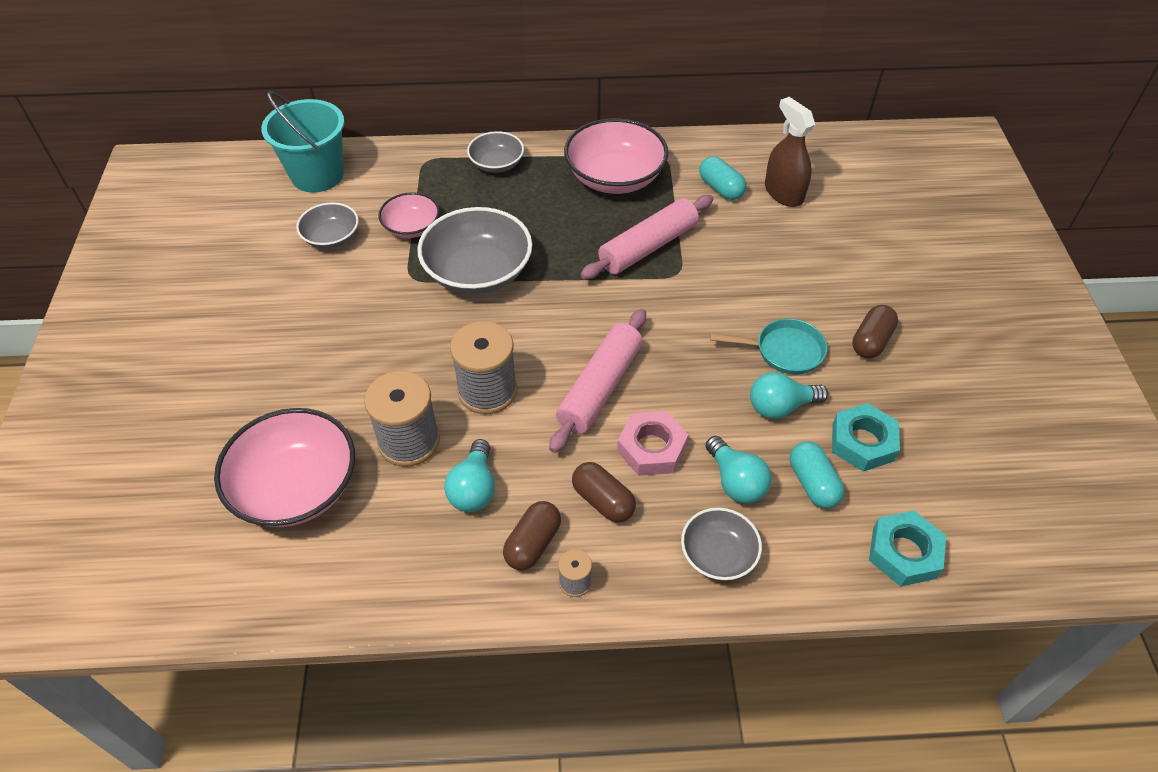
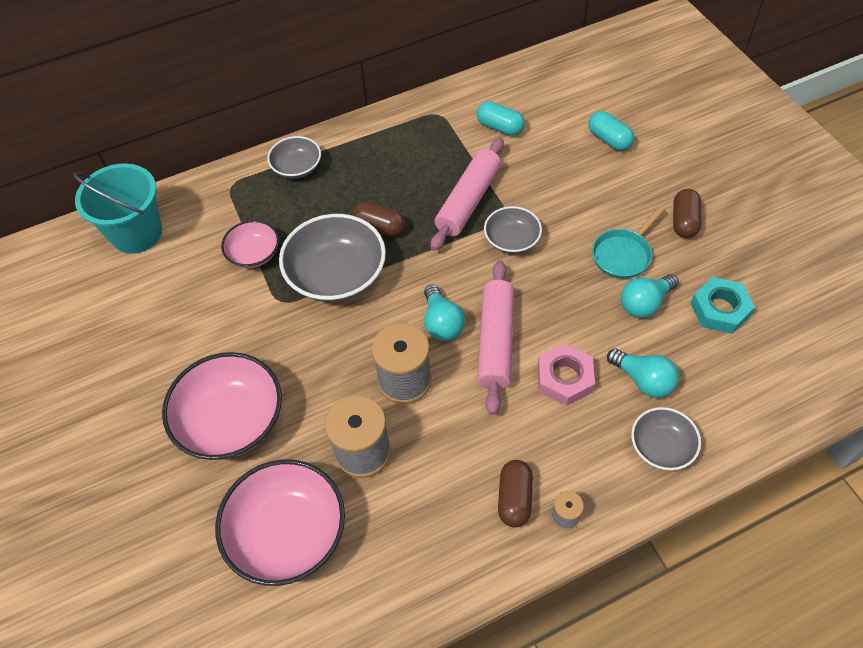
camera: 20 degrees left, 5 degrees up
(331, 237) = (185, 289): grey bowl -> grey bowl (511, 240)
(474, 488) = (440, 471): turquoise light bulb -> turquoise light bulb (442, 323)
(603, 501) = (550, 439): brown capsule -> brown capsule (379, 227)
(615, 177) = (407, 146): pink bowl -> pink bowl (231, 420)
(783, 193) = (552, 114): brown spray bottle -> none
(784, 351) = (623, 254): turquoise pan -> turquoise pan turned 150 degrees clockwise
(812, 483) = (701, 358): turquoise capsule -> turquoise capsule (609, 139)
(904, 553) = (793, 388): turquoise nut -> none

